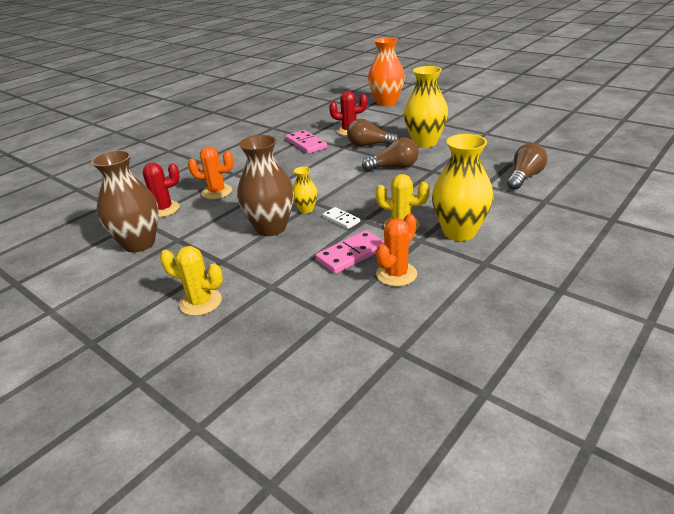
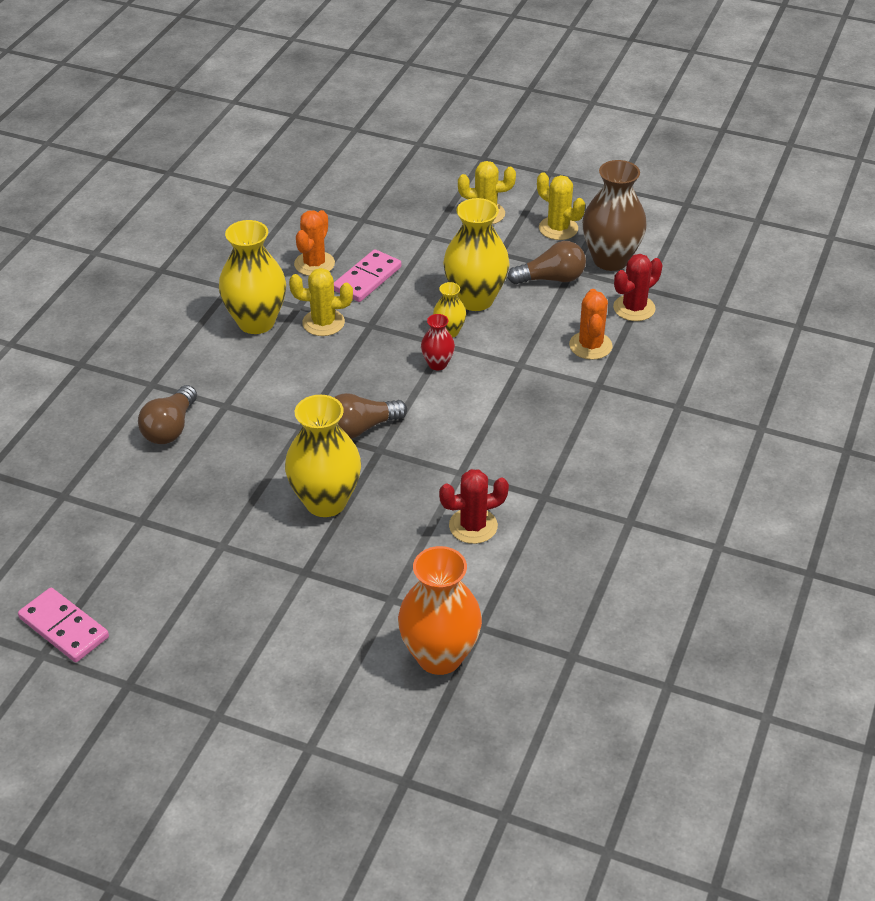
camera: 160 degrees right, 10 degrees up
(150, 276) = (558, 228): none -> yellow cactus
(217, 192) = (590, 346): orange cactus -> orange cactus turned 75 degrees counterclockwise
(271, 228) = (475, 299): brown vase -> yellow vase
(306, 144) = (531, 473): pink domino -> pink domino (64, 627)
(326, 192) = (437, 364): none -> red vase
(341, 219) = (398, 322): white domino -> none
(369, 145) = (418, 483): brown light bulb -> brown light bulb (551, 279)

